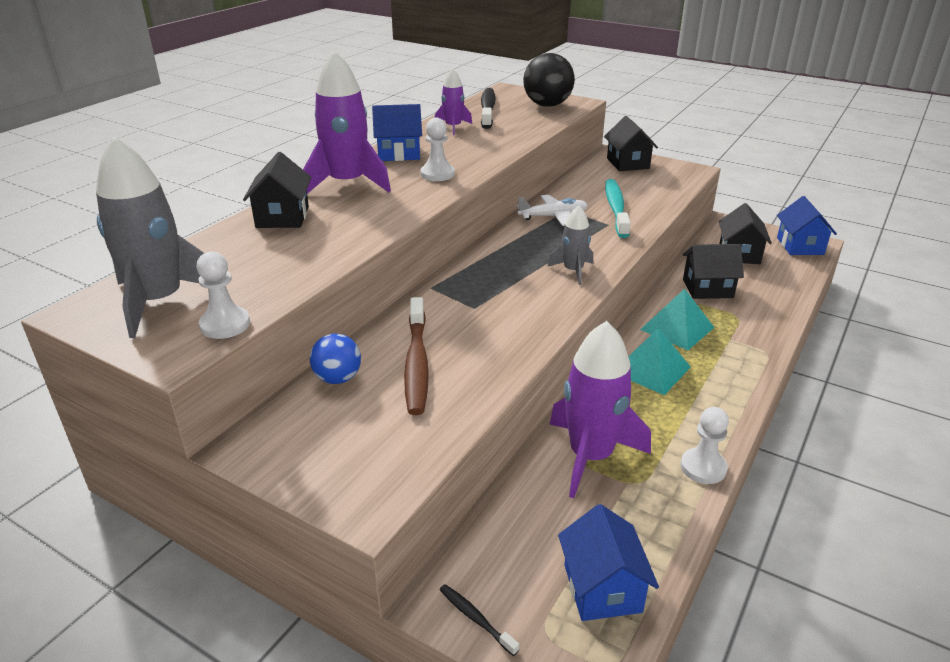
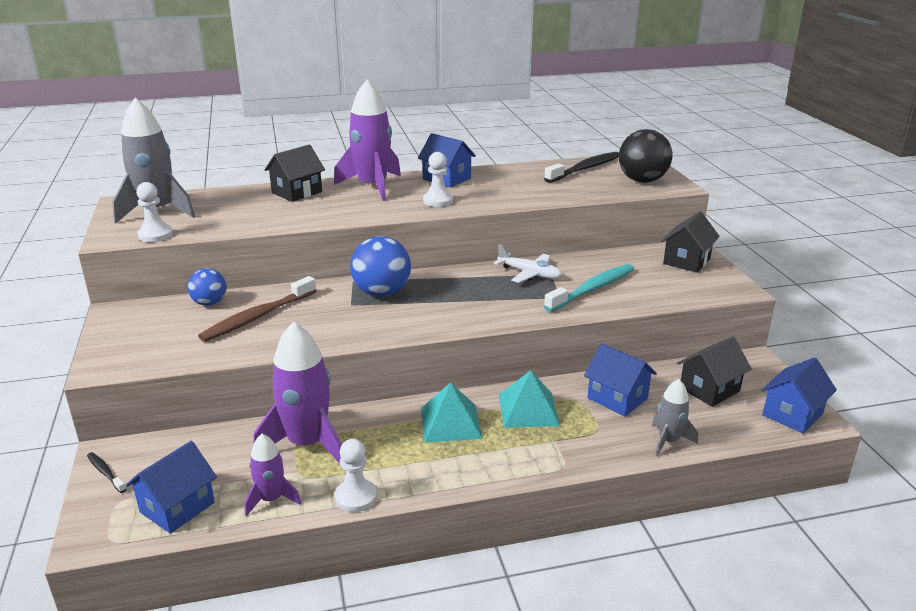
camera: 45 degrees right, 5 degrees down
(453, 127) = (526, 174): purple rocket -> purple rocket (271, 499)
(476, 619) = (105, 472): black toothbrush -> black toothbrush turned 45 degrees counterclockwise
(478, 285) = (382, 293): none -> blue ball
(573, 271) = (459, 314): grey rocket -> grey rocket (668, 441)
(707, 288) = (617, 398): black house -> blue house

